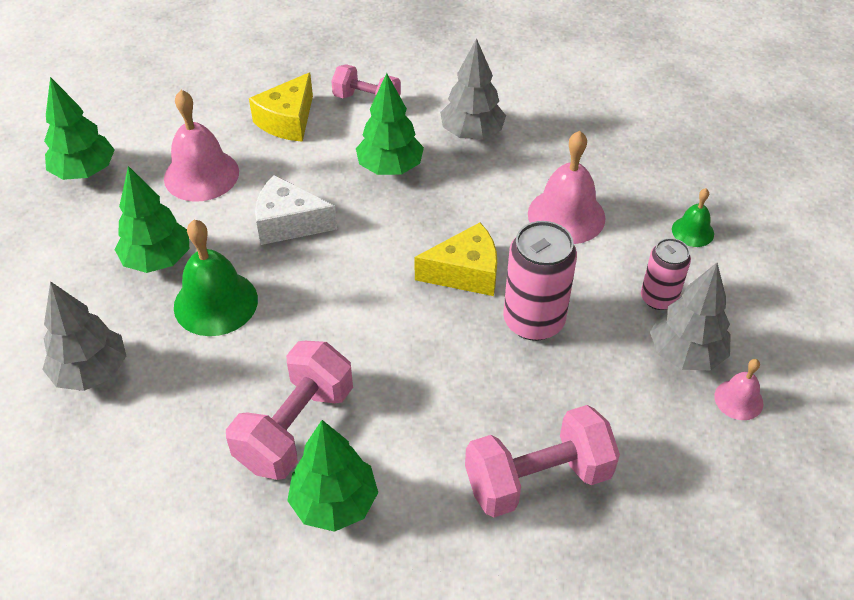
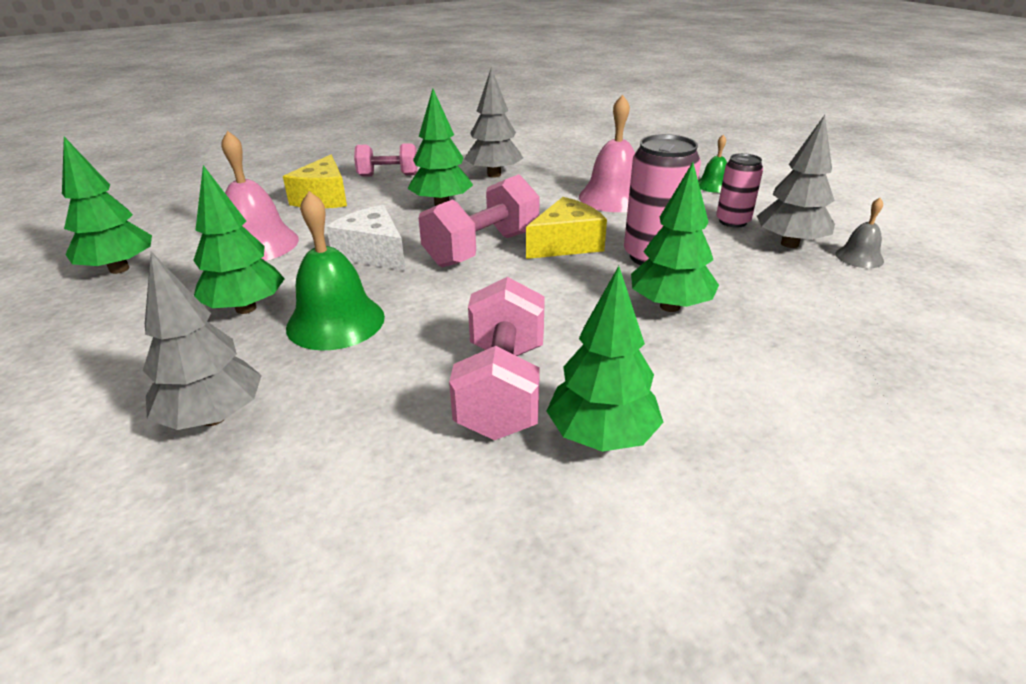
camera: 25 degrees left, 15 degrees down
(289, 223) = (373, 253): white cheese -> white cheese turned 60 degrees clockwise
(494, 392) = (669, 306): none -> green tree
(538, 479) = (774, 351): pink dumbbell -> pink dumbbell (482, 249)
(738, 399) = (859, 257): pink bell -> grey bell

